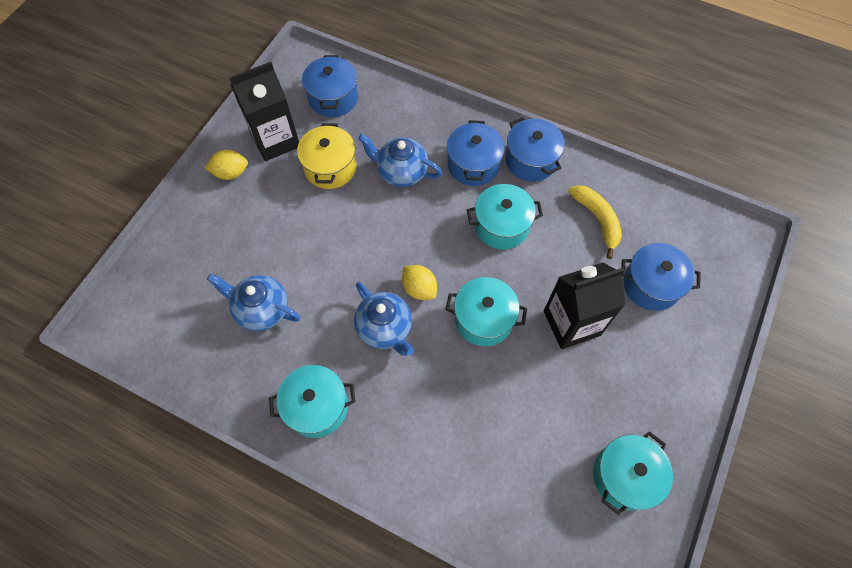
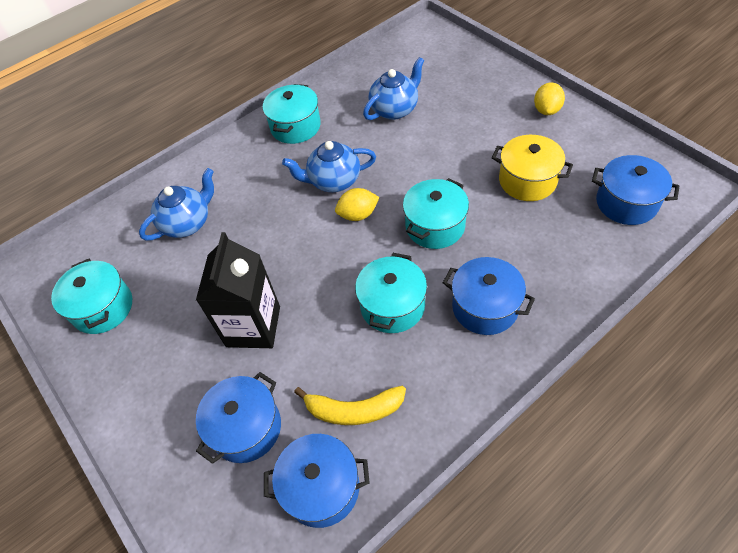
camera: 120 degrees right, 10 degrees down
(275, 140) = (578, 146): black carton -> none
(401, 172) = (499, 237): blue teapot -> blue teapot (187, 223)
(483, 319) = (300, 254): turquoise pot -> turquoise pot (435, 226)
(531, 160) = (468, 371): blue pot -> blue pot (321, 487)

